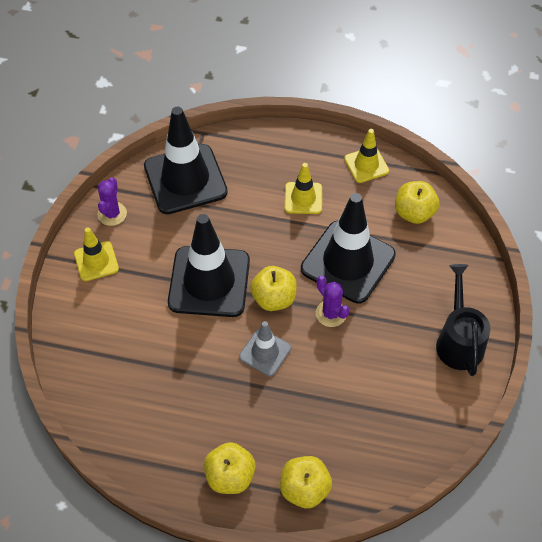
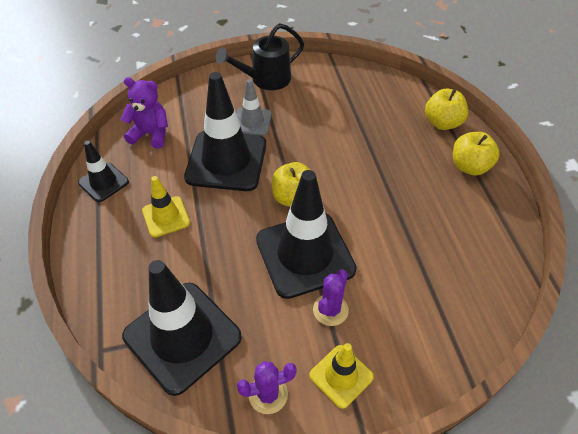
camera: 115 degrees left, 5 degrees down
(265, 352) = (351, 184): grey traffic cone -> grey traffic cone (252, 122)
(331, 313) = (286, 155): purple cactus -> purple cactus (330, 310)
(366, 165) = (103, 182): yellow traffic cone -> black traffic cone
(414, 213) = (151, 134): yellow apple -> purple teddy bear

